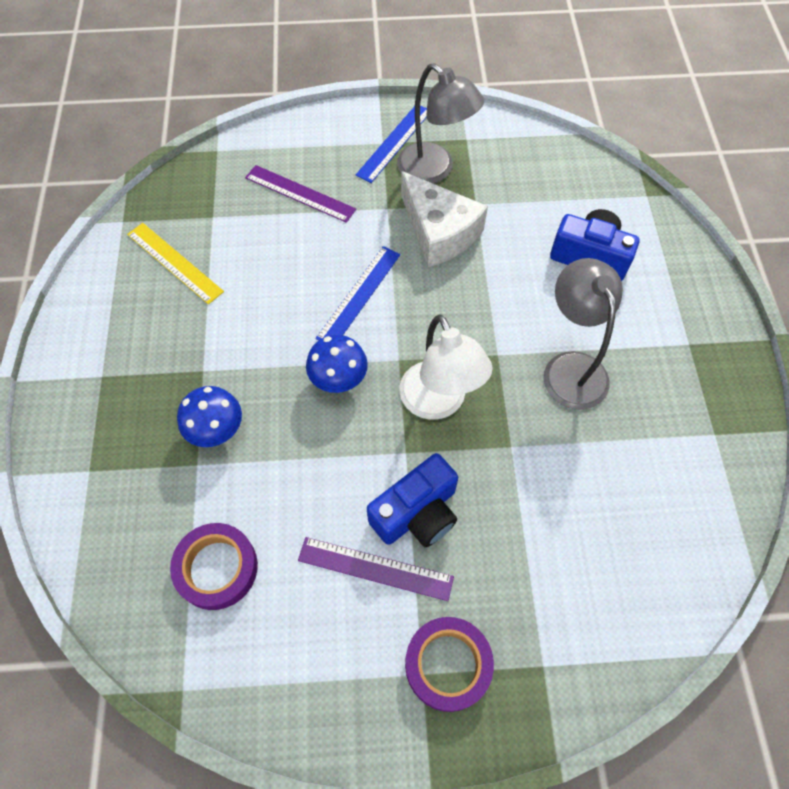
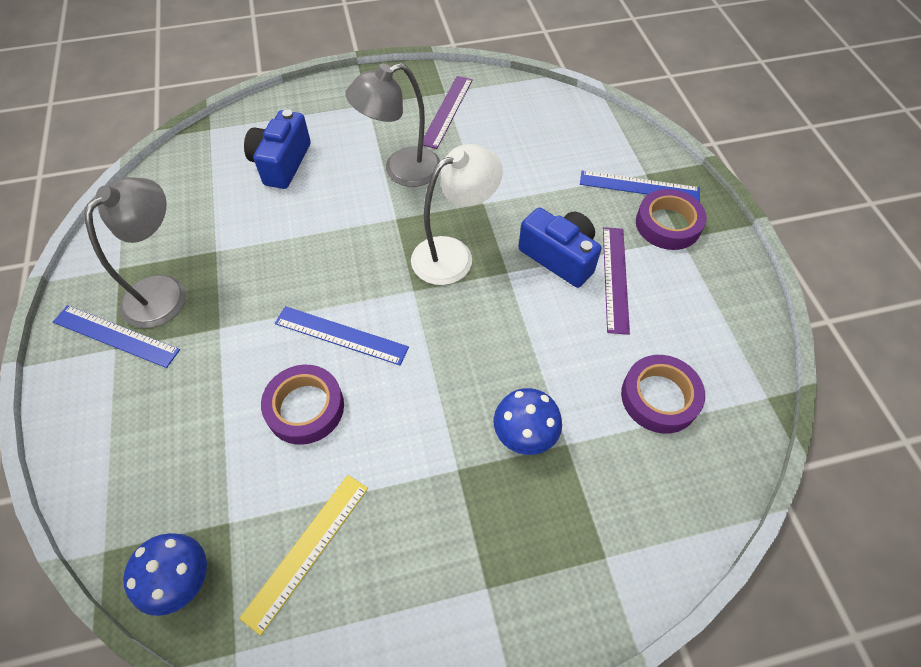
camera: 100 degrees left, 5 degrees down
(292, 266) = (305, 408): none -> purple tape
(300, 193) = (193, 423): purple ruler -> purple ruler (447, 111)
(338, 379) = (443, 336): blue mushroom -> blue mushroom (181, 580)
(439, 232) = (254, 277): white cheese -> none
(520, 648) = (639, 186): none -> blue ruler

